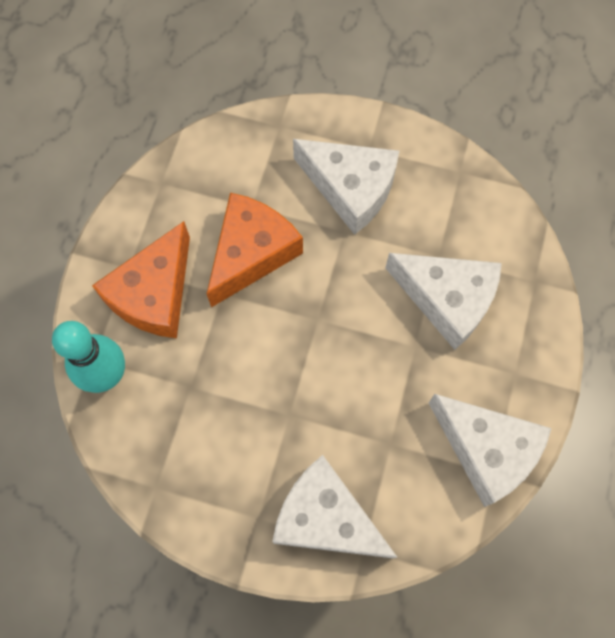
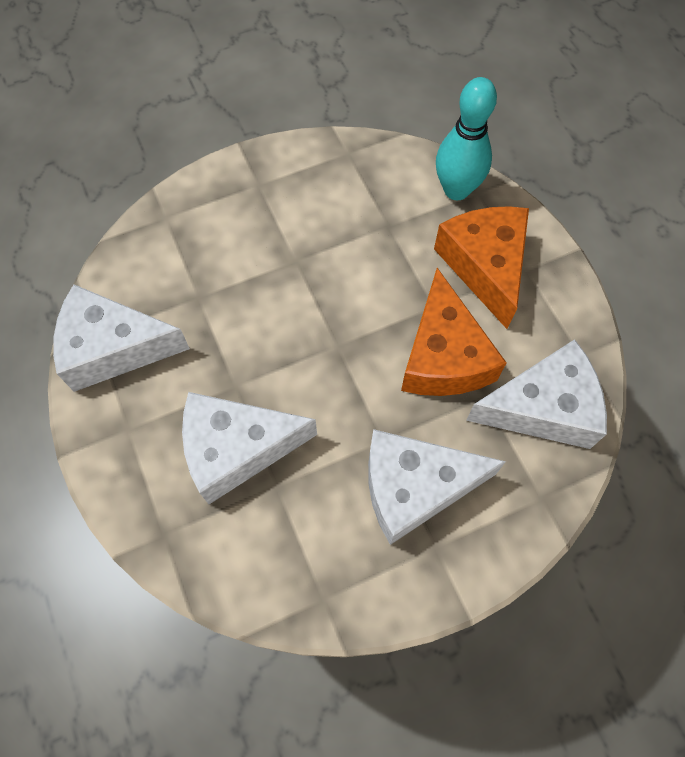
camera: 140 degrees right, 5 degrees down
(326, 518) = (209, 216): white cheese -> white cheese (542, 408)

